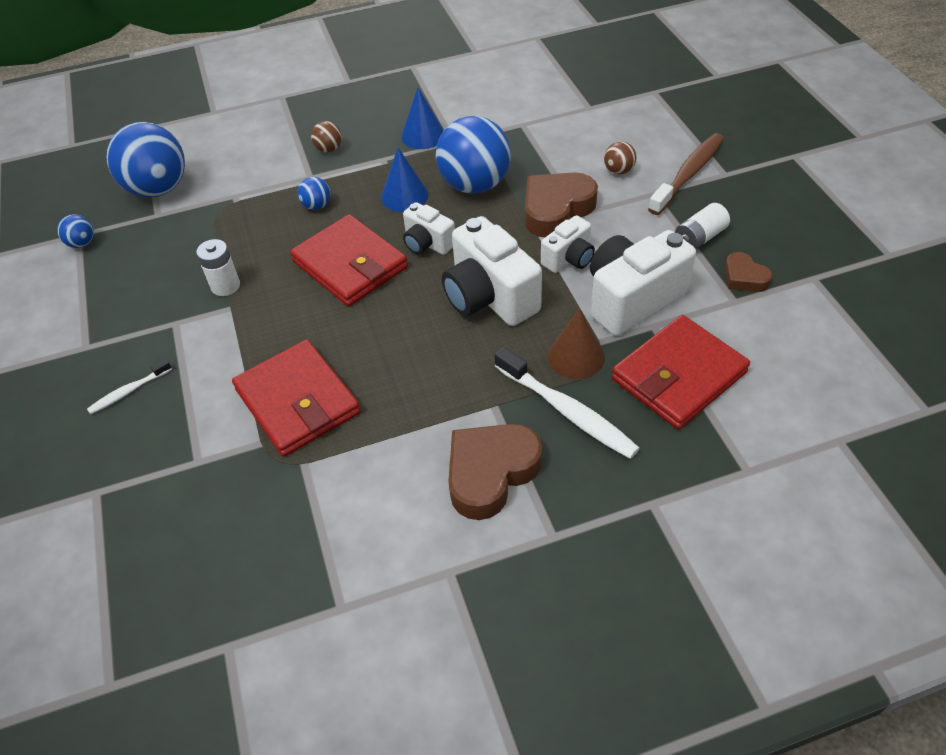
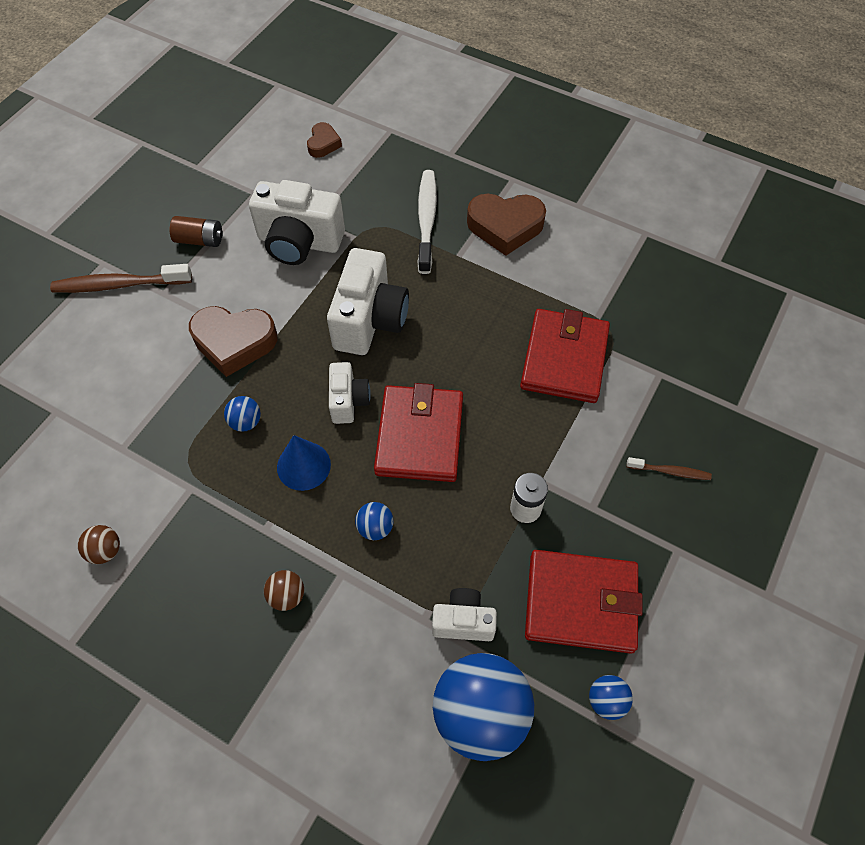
camera: 135 degrees left, 10 degrees up
(128, 391) = (670, 471): white toothbrush -> brown toothbrush
(423, 135) = (200, 523): blue cone -> none
(474, 185) = (246, 422): blue ball -> blue ball, size x0.44
(569, 259) = (287, 300): white camera -> white camera (463, 621)
(576, 356) = (379, 241): brown cone -> none
(618, 171) = (147, 332): brown ball -> brown ball (105, 551)
(678, 376) = (348, 187): red wallet -> red wallet (581, 603)
(699, 238) = (200, 240): white battery -> brown battery
(744, 277) = (226, 198): brown heart -> brown heart (323, 144)

